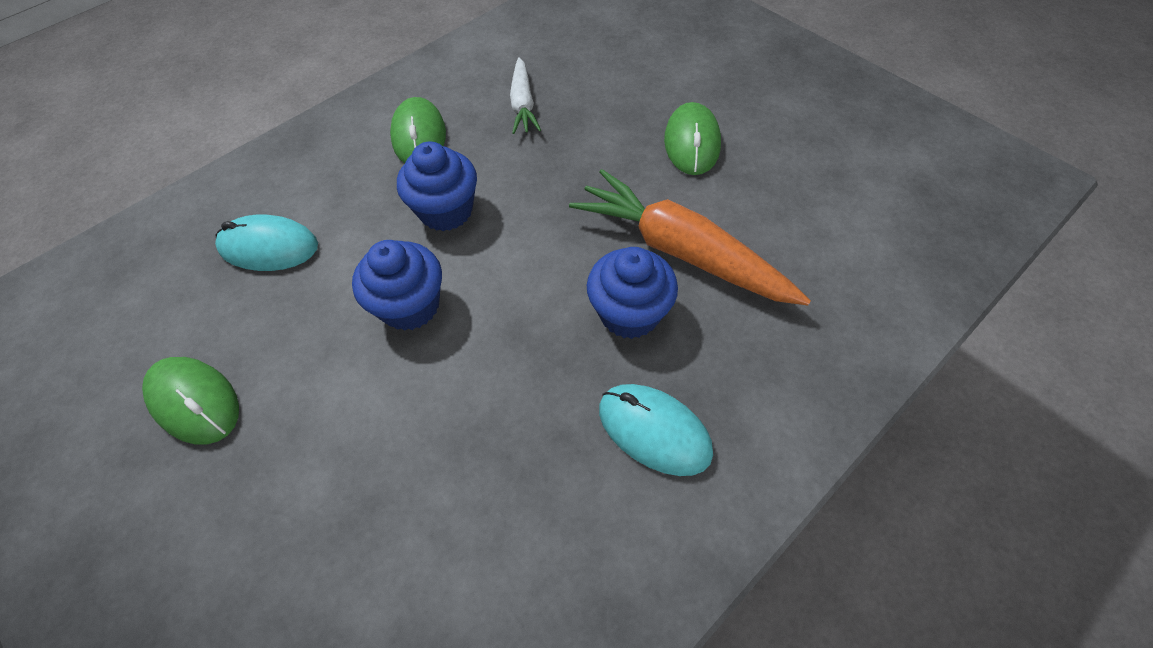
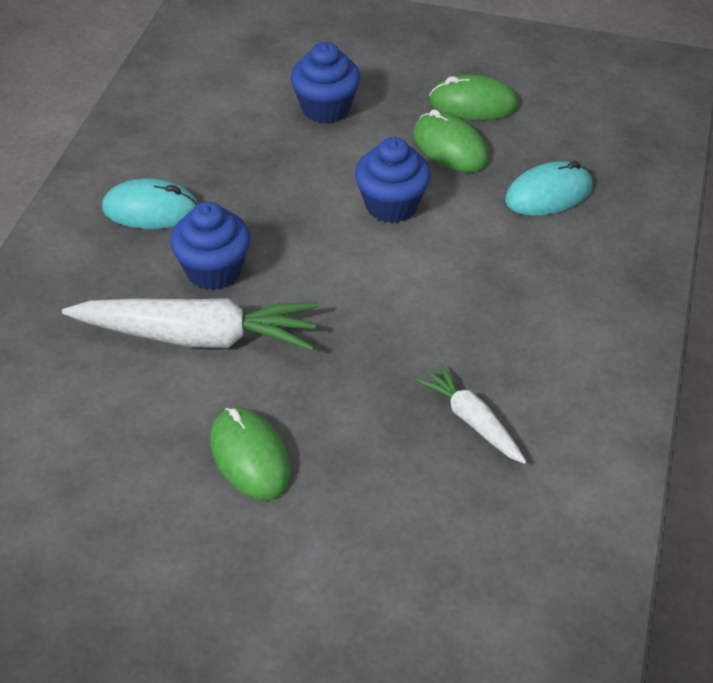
camera: 145 degrees right, 10 degrees down
(419, 136) = (540, 335): green mouse -> green mouse (450, 147)
(446, 211) = (437, 280): blue cupcake -> blue cupcake (325, 108)
(681, 251) = (197, 336): orange carrot -> white carrot

